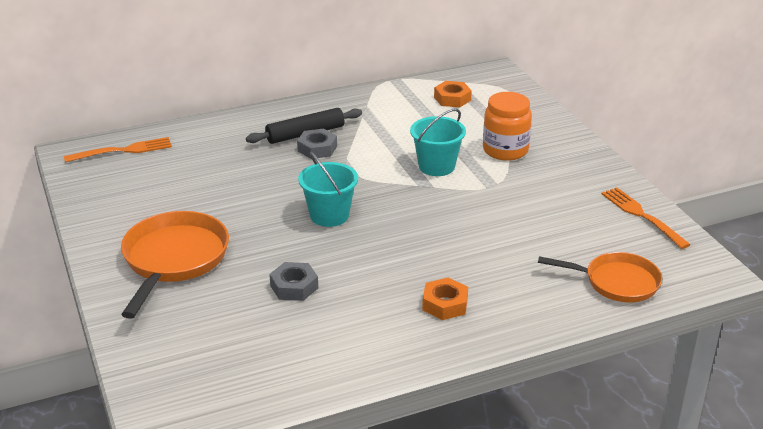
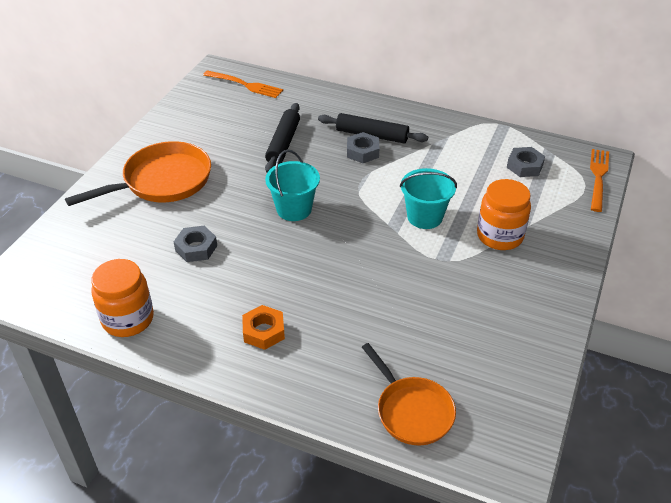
camera: 45 degrees right, 10 degrees up
(239, 176) = (283, 143): none -> black rolling pin
(324, 367) = (128, 319): none -> orange jar
(452, 99) = (524, 166): orange nut -> grey nut
(642, 216) = (526, 370): orange fork -> orange fork (598, 177)

